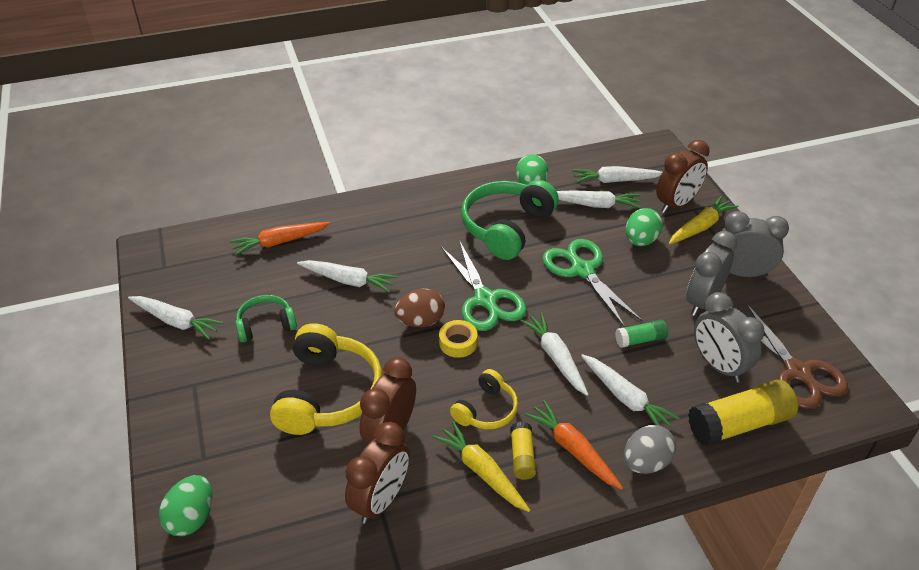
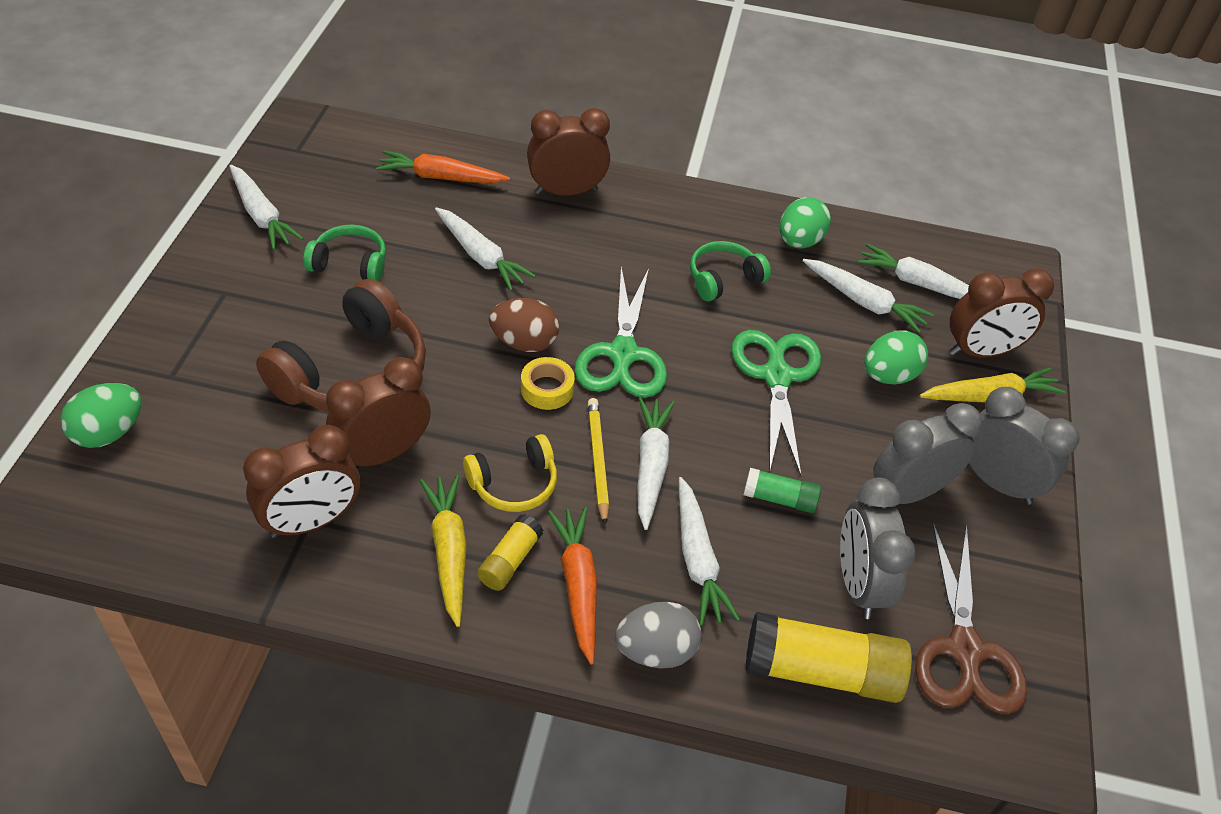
camera: 25 degrees right, 5 degrees up
(328, 393) = (353, 373): yellow headphones -> brown headphones
(368, 216) = (566, 191): none -> brown clock
(506, 227) = (723, 279): green headphones -> green headphones, size x0.55
(523, 370) = (597, 460): none -> yellow pencil

